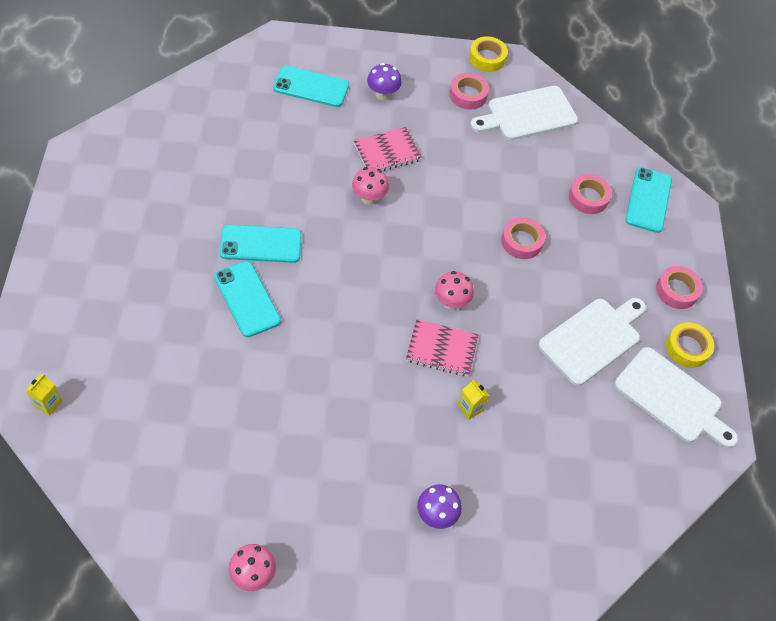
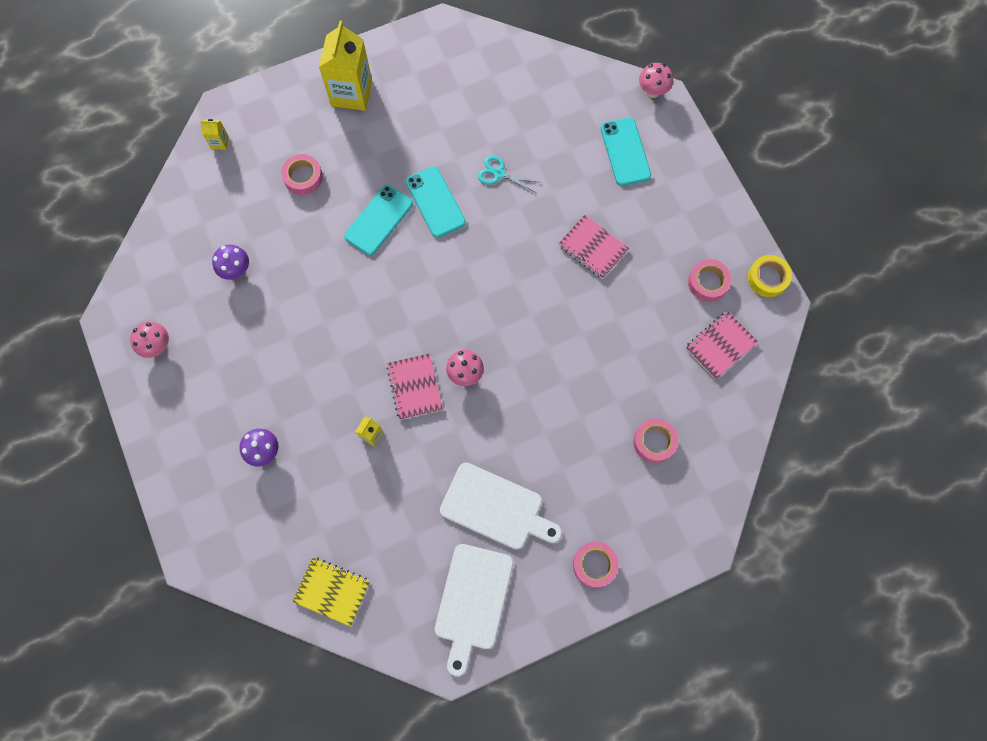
camera: 70 degrees right, 15 degrees up
(88, 257) = (351, 93): none -> yellow carton
(267, 183) = (499, 173): none -> turquoise scissors
(369, 198) = (533, 258): pink mushroom -> pink mushroom (652, 91)
(383, 94) = (657, 212): purple mushroom -> purple mushroom (236, 270)
(521, 241) = (565, 404): pink tape -> pink tape (303, 177)
(528, 115) = (720, 346): white cutting board -> pink notebook
(613, 515) = (332, 591): none -> yellow notebook
(648, 200) = (687, 499): turquoise phone -> none
(687, 348) = (534, 597): yellow tape -> none

